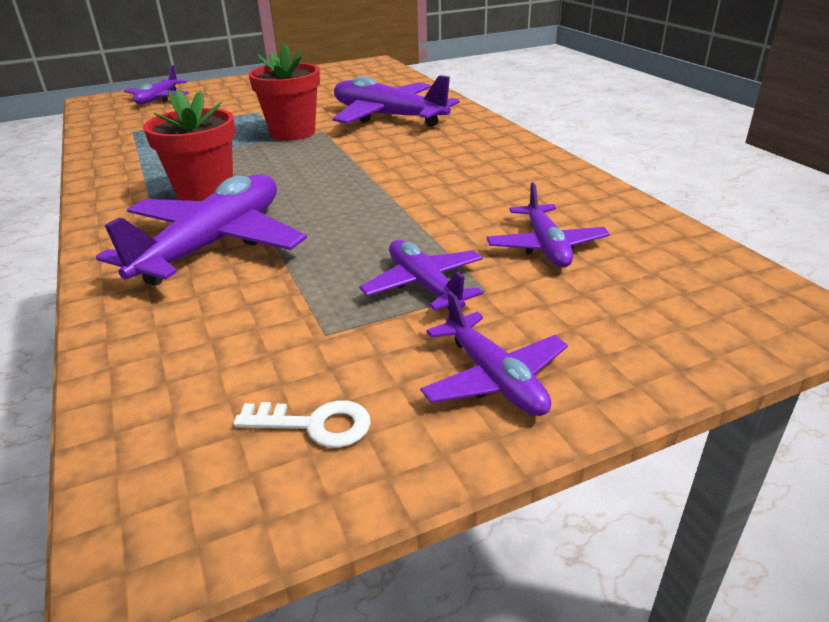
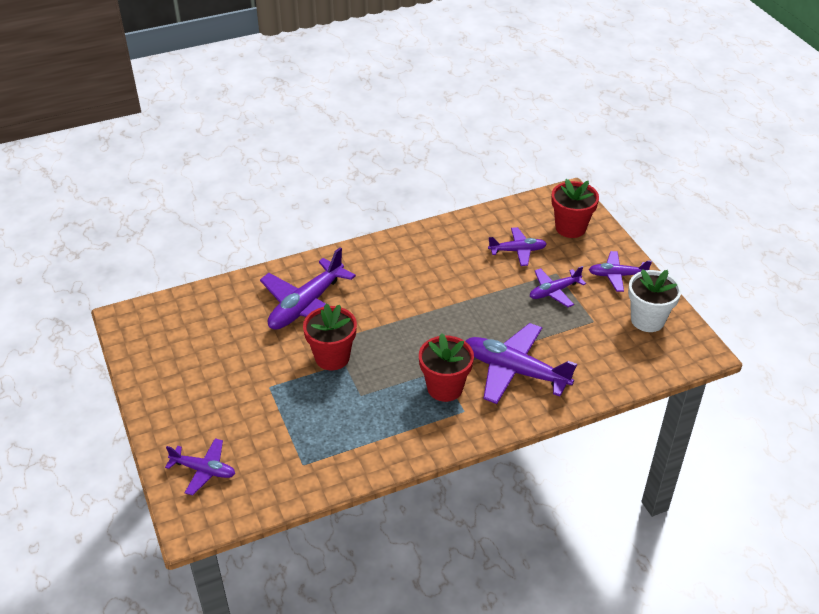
camera: 90 degrees left, 10 degrees up
(315, 425) = (647, 320): white key -> white flower pot
(494, 378) = (617, 275): purple plane -> purple plane turned 150 degrees counterclockwise
(661, 311) = (570, 228): none -> red flower pot

